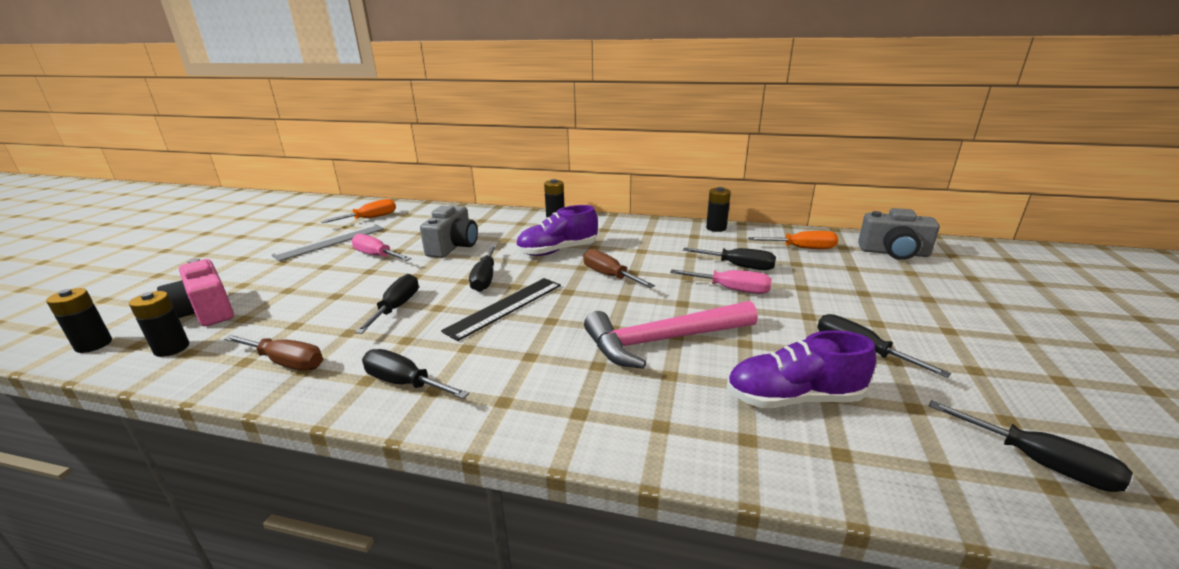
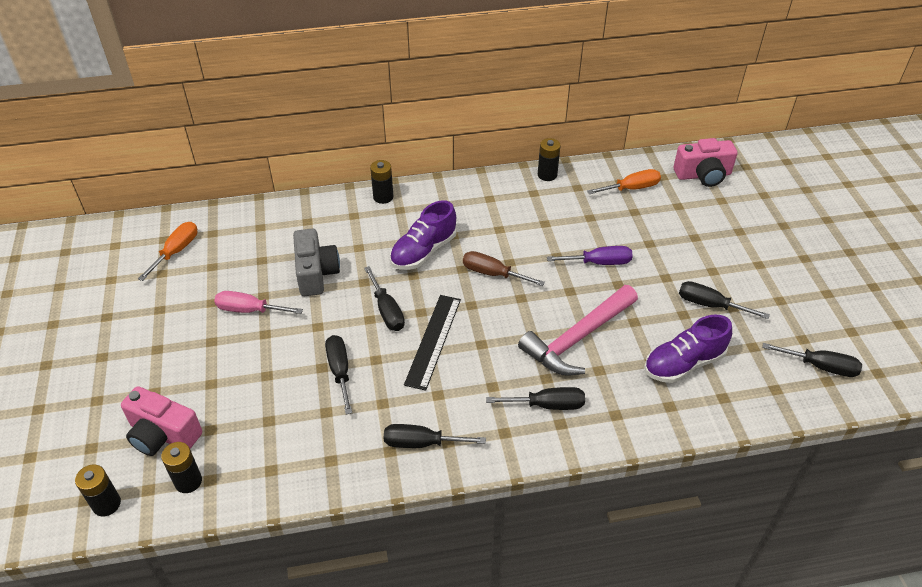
camera: 25 degrees left, 20 degrees up
(286, 362) = (308, 458): brown screwdriver -> none
(330, 242) = (174, 303): grey ruler -> none
(731, 289) = (599, 262): pink screwdriver -> purple screwdriver
(739, 266) = (592, 229): black screwdriver -> black screwdriver (547, 405)
(893, 253) = (703, 175): grey camera -> pink camera

